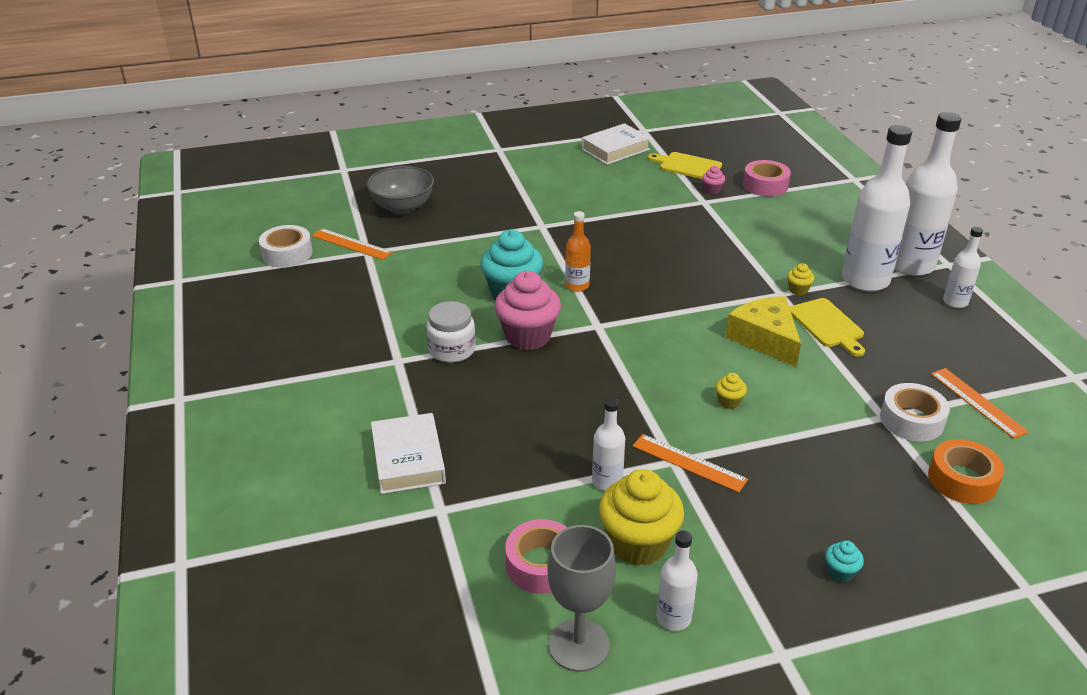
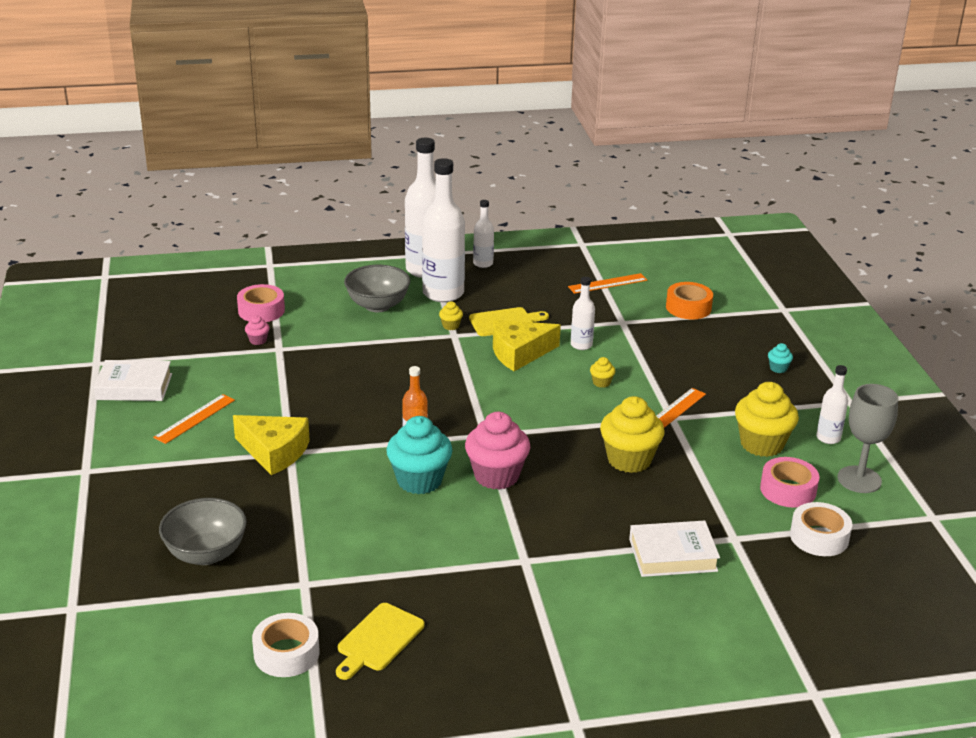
camera: 85 degrees left, 5 degrees down
(351, 244) = (281, 597): orange ruler -> orange ruler (195, 418)
(452, 350) = (512, 524): white jar -> none
(540, 219) = (274, 452): none -> yellow cheese
(576, 426) = (629, 460): none -> yellow cupcake
(607, 481) = (696, 451): white bottle -> white bottle (581, 345)
(615, 149) = (134, 387): white book -> white book turned 60 degrees counterclockwise
(687, 166) = (199, 347): yellow cutting board -> yellow cutting board (378, 640)
(813, 243) = (377, 305): none -> grey bowl
(911, 420) = (626, 312): white tape -> white tape (819, 537)

